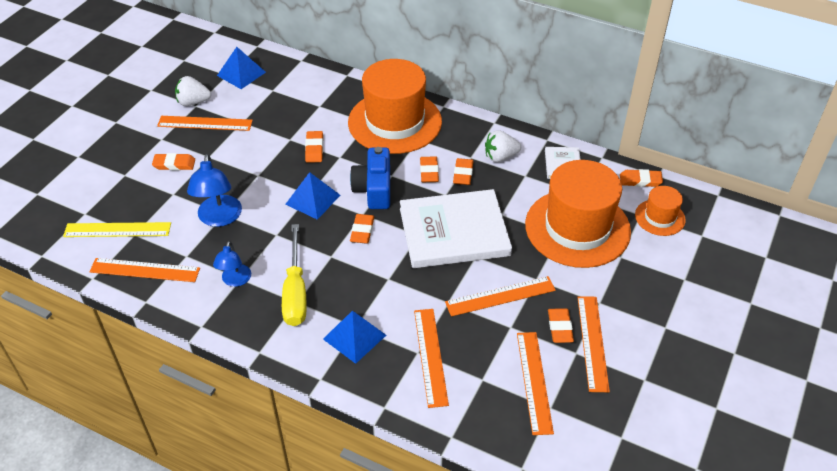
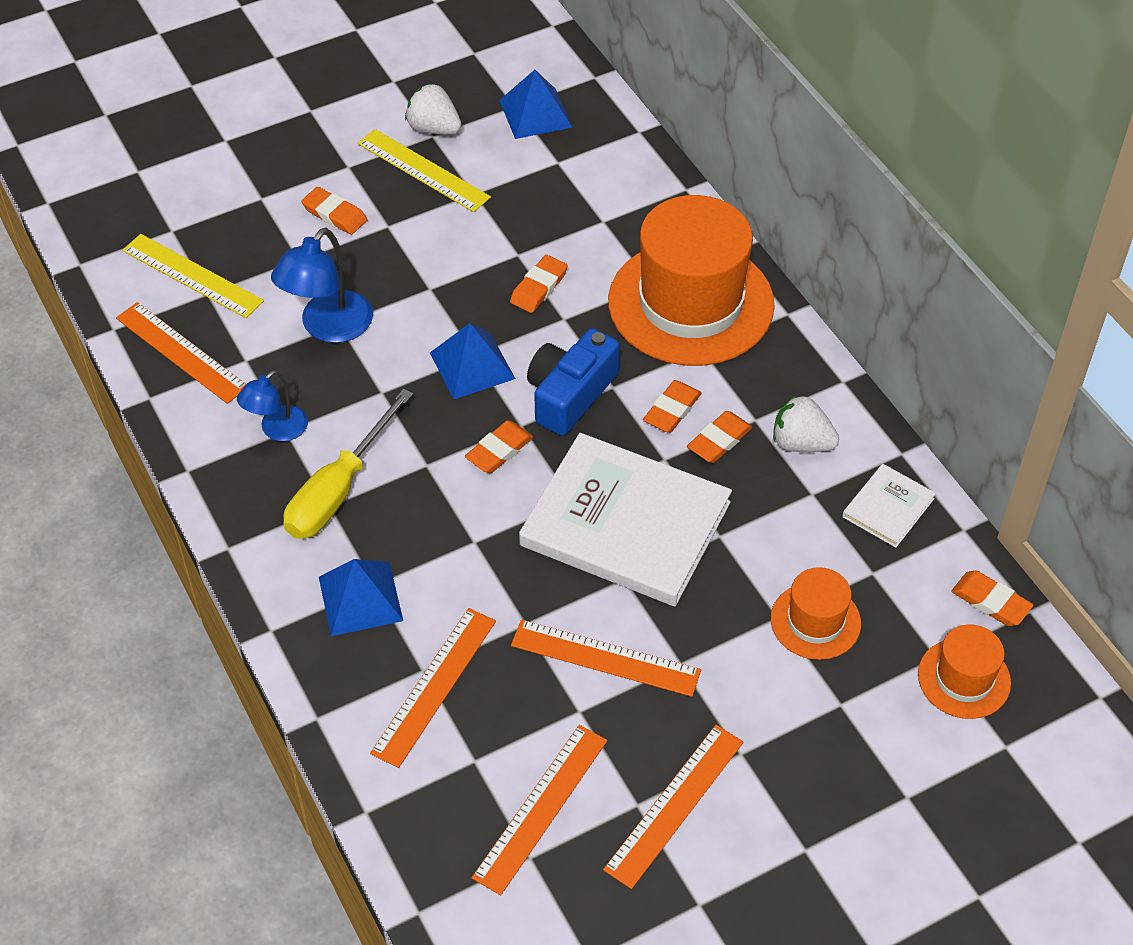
camera: 35 degrees right, 5 degrees up
(205, 123) = (423, 170): orange ruler -> yellow ruler
(560, 327) = (648, 754): orange eraser -> none
(577, 228) = (815, 621): orange hat -> orange hat, size x0.48

